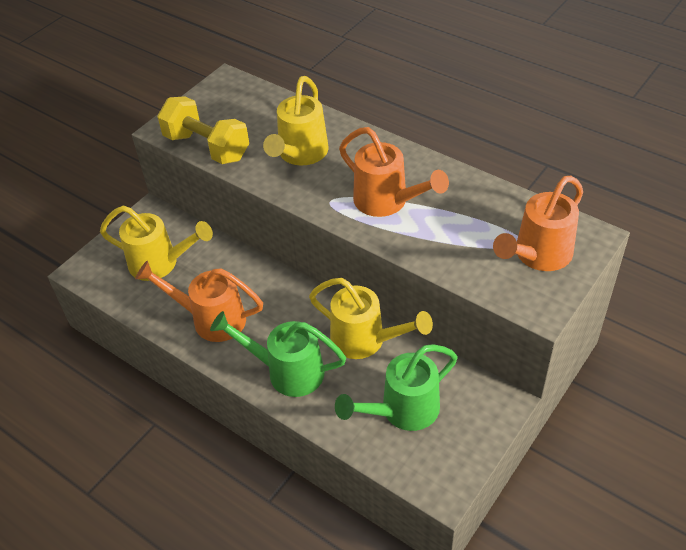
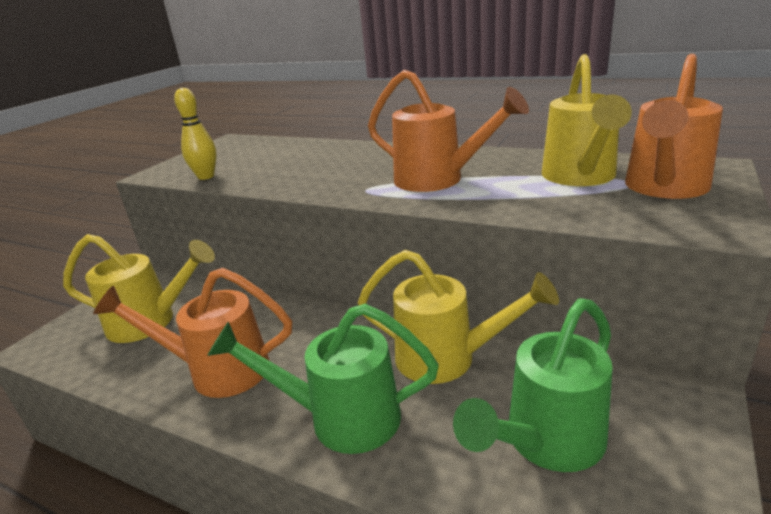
camera: 10 degrees left, 20 degrees down
(207, 147) = (206, 177): yellow dumbbell -> yellow bowling pin
(300, 154) = (319, 166): yellow watering can -> yellow watering can (580, 177)

